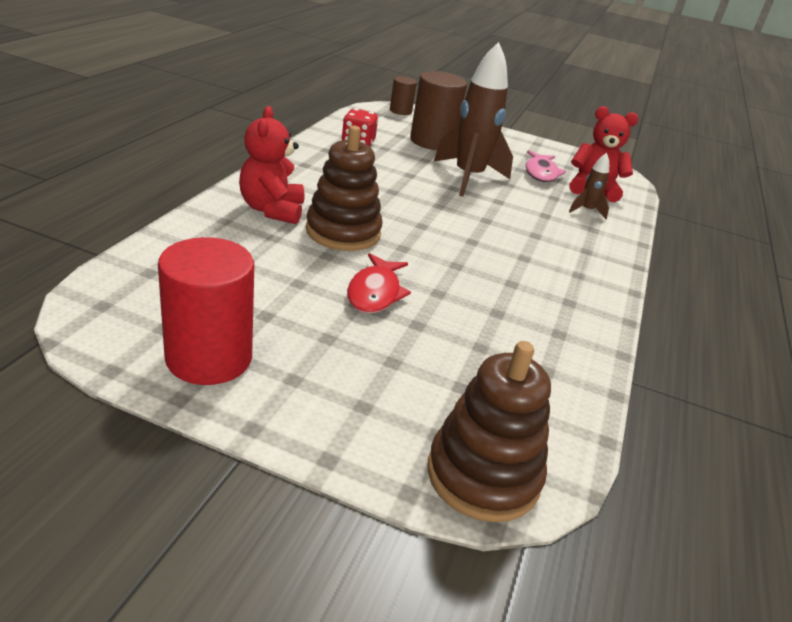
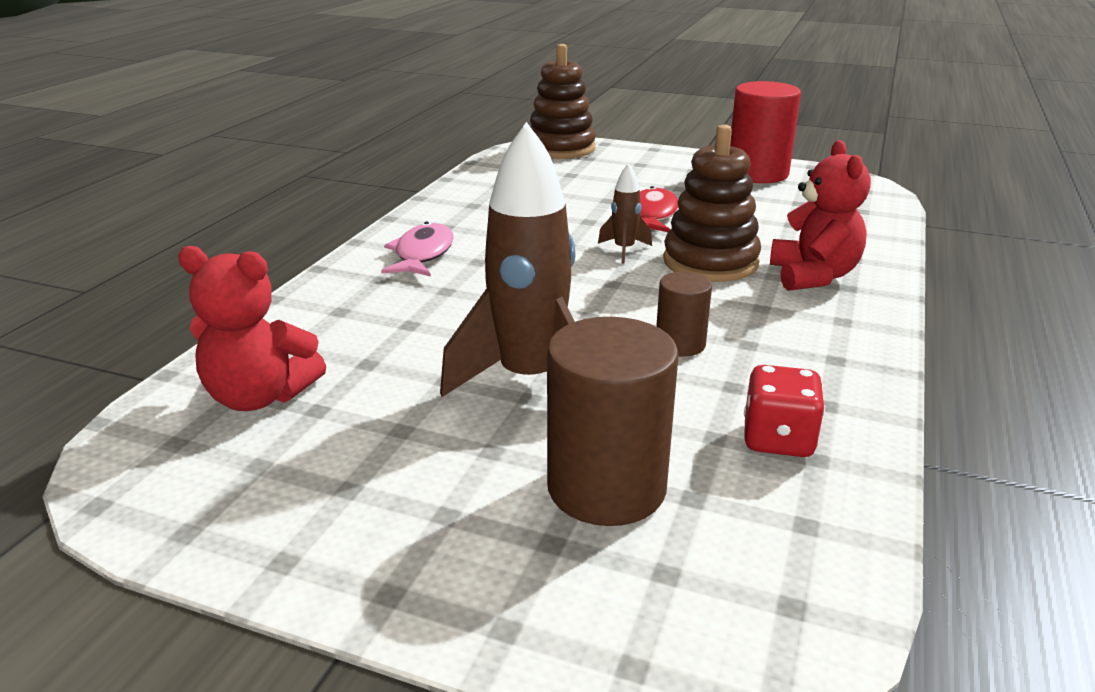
camera: 175 degrees left, 5 degrees down
(400, 111) = (727, 648): brown cylinder -> brown cylinder (680, 344)
(541, 173) = (353, 425): pink fish -> pink fish (422, 254)
(586, 211) = (322, 342): brown rocket -> brown rocket (624, 250)

